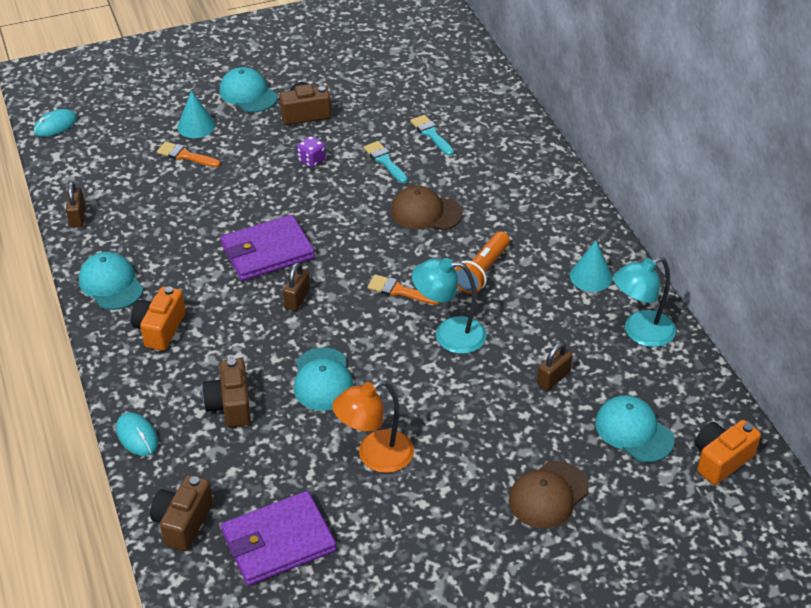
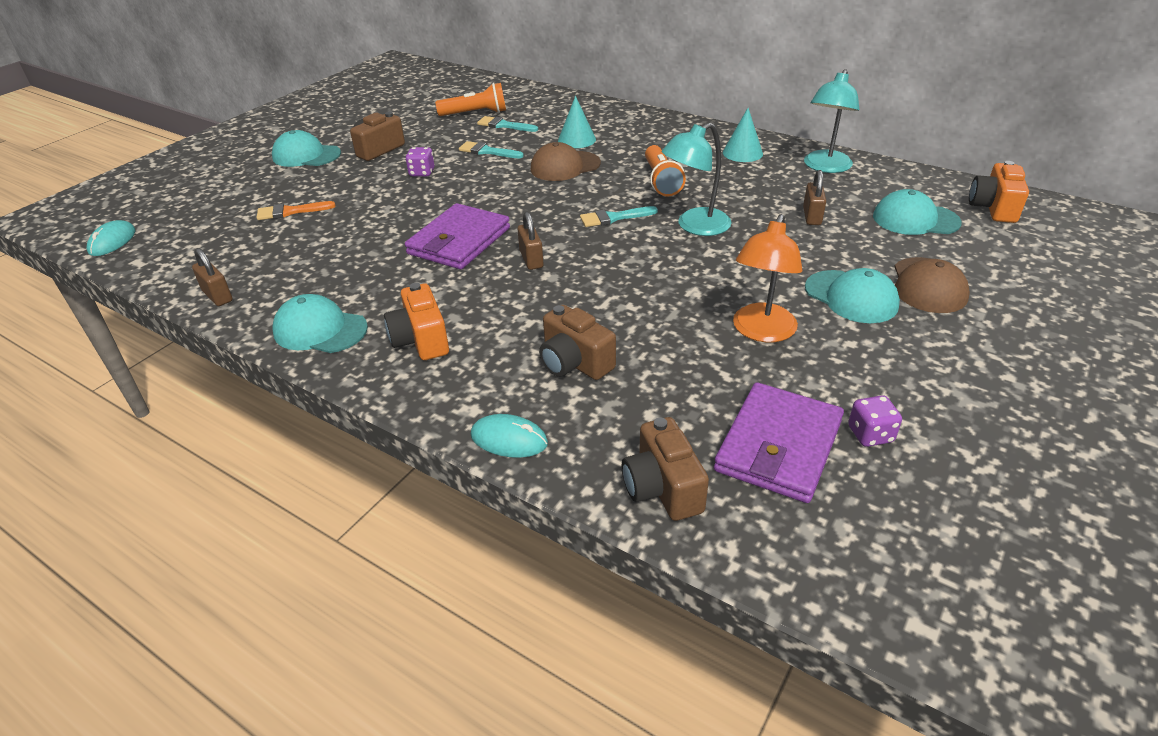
camera: 35 degrees left, 5 degrees down
(196, 126) = (278, 190): turquoise cone -> turquoise cone (576, 140)
(323, 380) = (635, 302): turquoise cap -> turquoise cap (851, 297)
(342, 571) = (870, 434): none -> purple dice
(399, 291) = (614, 218): orange brush -> turquoise brush
(424, 105) = (475, 113): none -> orange flashlight

